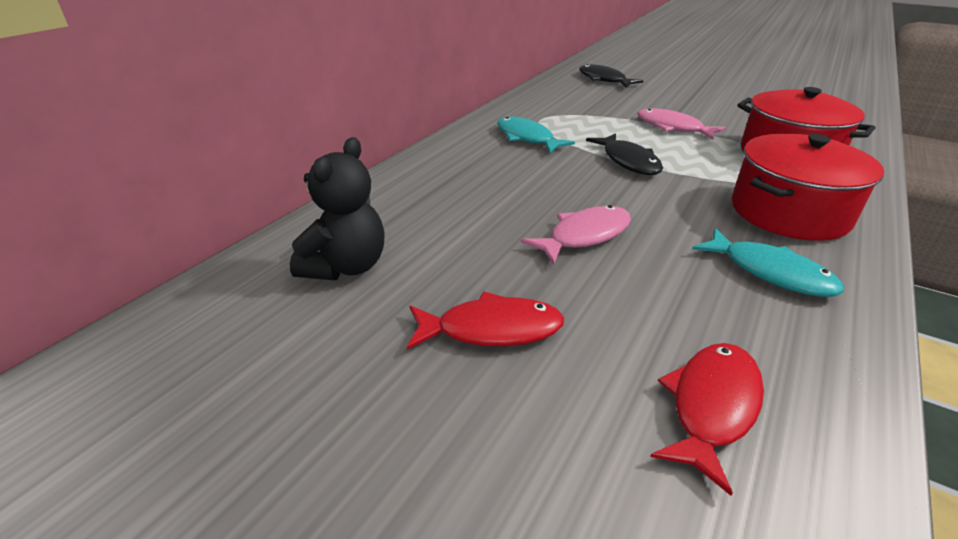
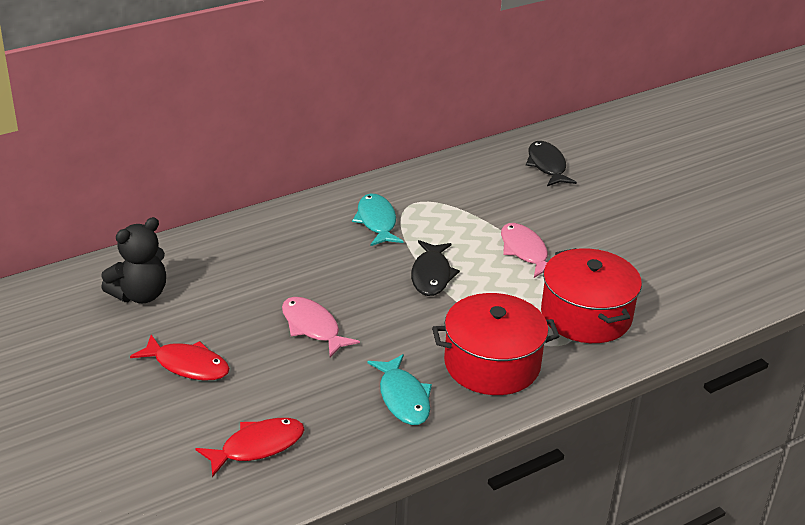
camera: 25 degrees right, 0 degrees up
(584, 236) = (312, 327): pink fish -> pink fish turned 120 degrees counterclockwise

